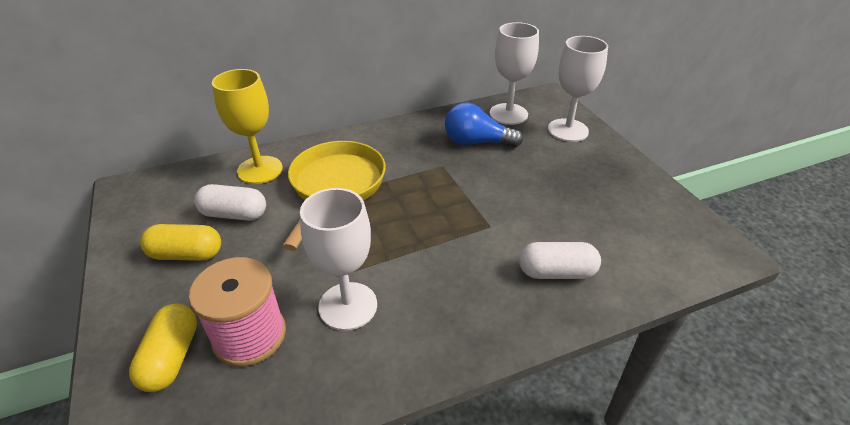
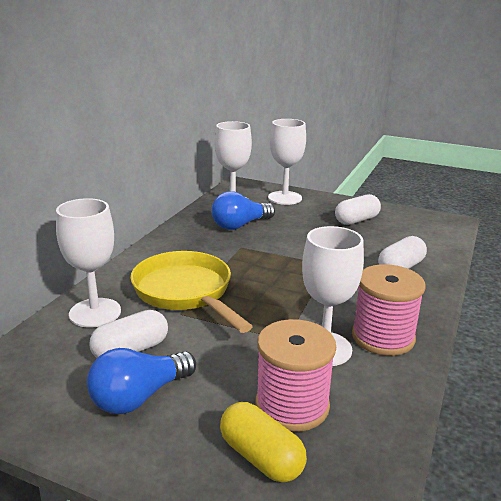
camera: 45 degrees left, 15 degrees down
(186, 254) = (139, 397): yellow capsule -> blue light bulb
(260, 170) = (95, 313): yellow goblet -> white goblet
(411, 332) = (383, 337): none -> pink spool
(603, 192) = (356, 220): none -> white capsule

